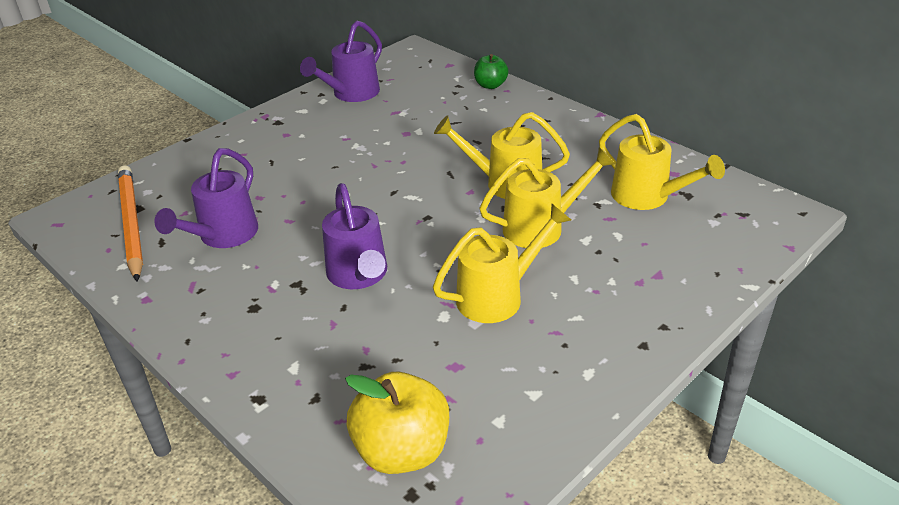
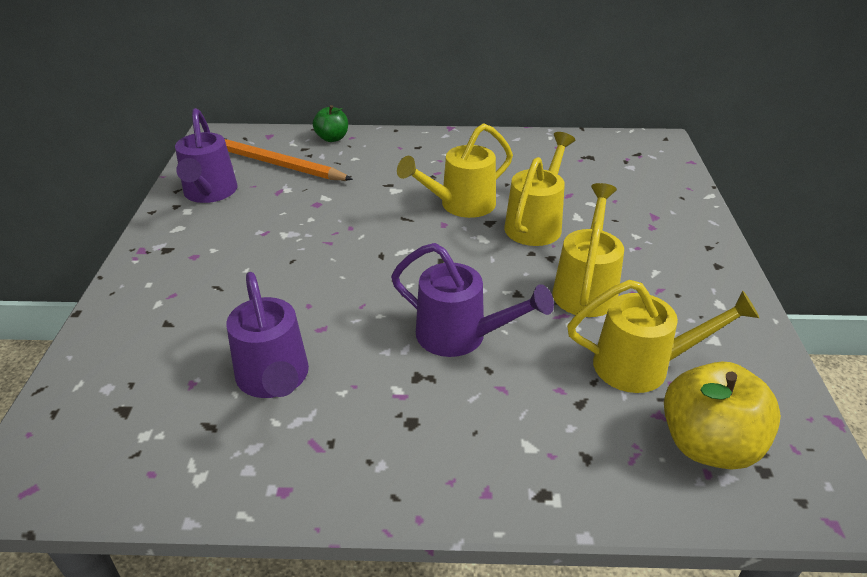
camera: 45 degrees left, 0 degrees up
(131, 224) = (140, 430): orange pencil -> orange pencil (276, 164)
(647, 197) = (569, 169): yellow watering can -> yellow watering can (642, 366)

